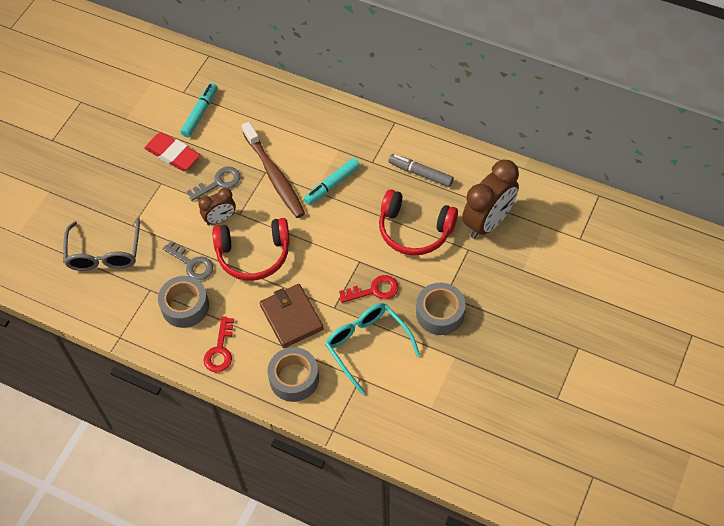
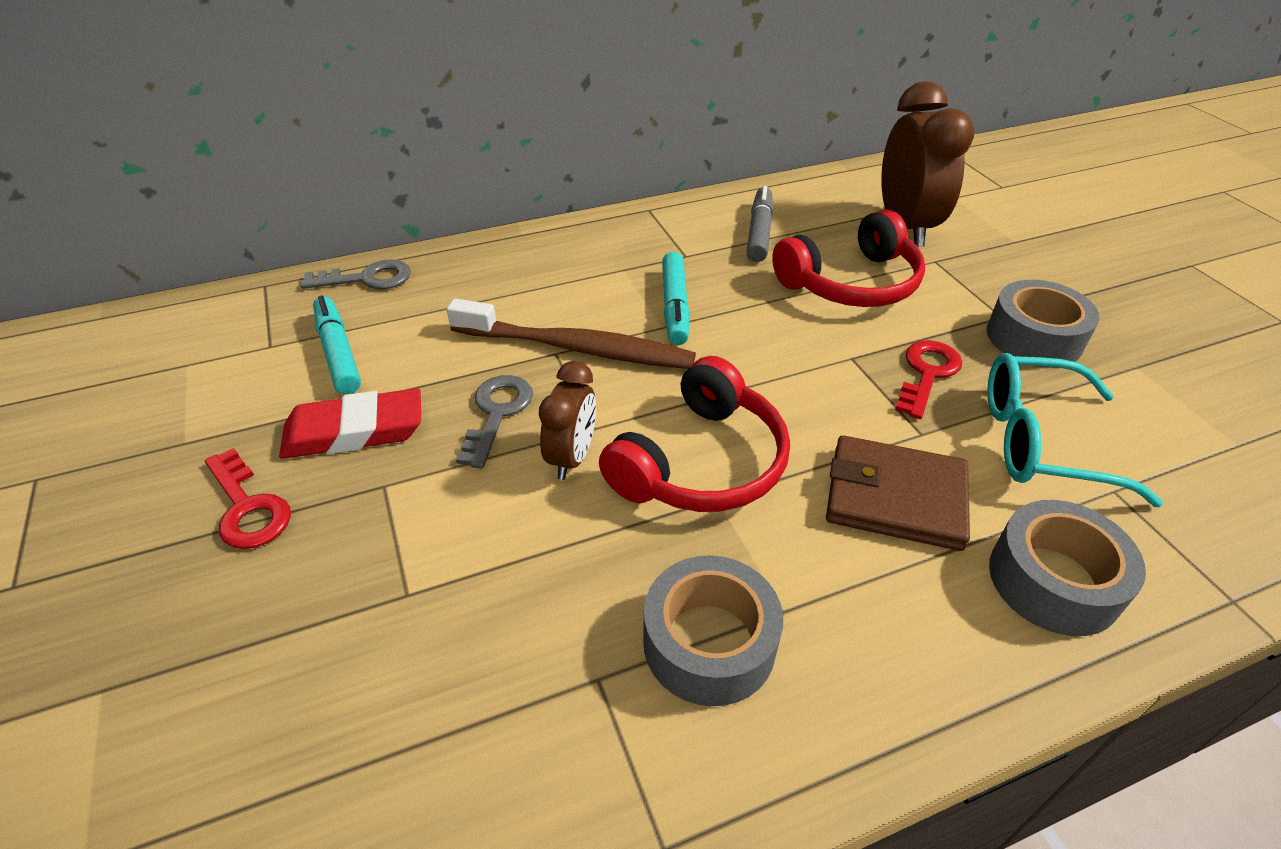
camera: 50 degrees left, 15 degrees down
(104, 253) = (401, 699): grey glasses -> none
(192, 264) = (618, 560): grey key -> grey key (367, 279)
(220, 350) = (884, 657): red key -> red key (248, 508)
(420, 173) = (759, 232): grey marker -> grey marker turned 120 degrees clockwise

